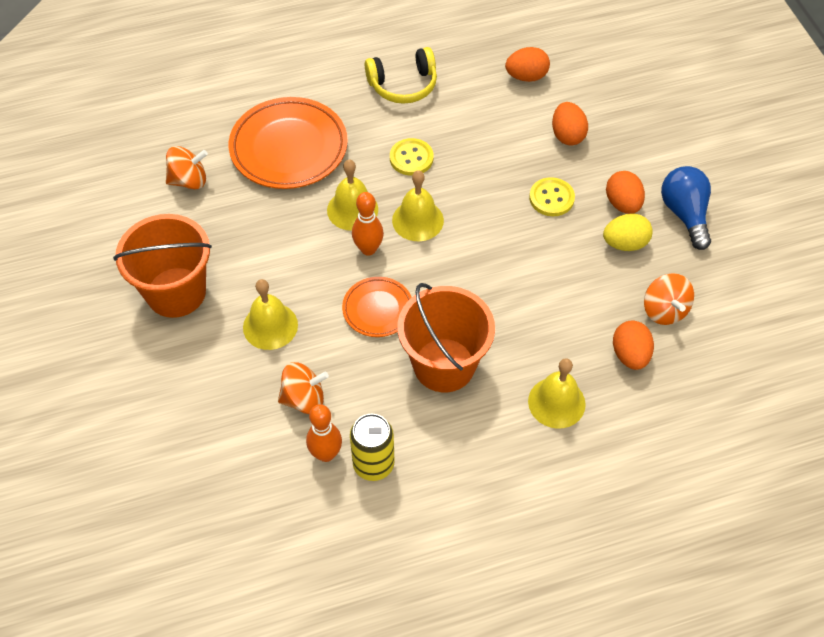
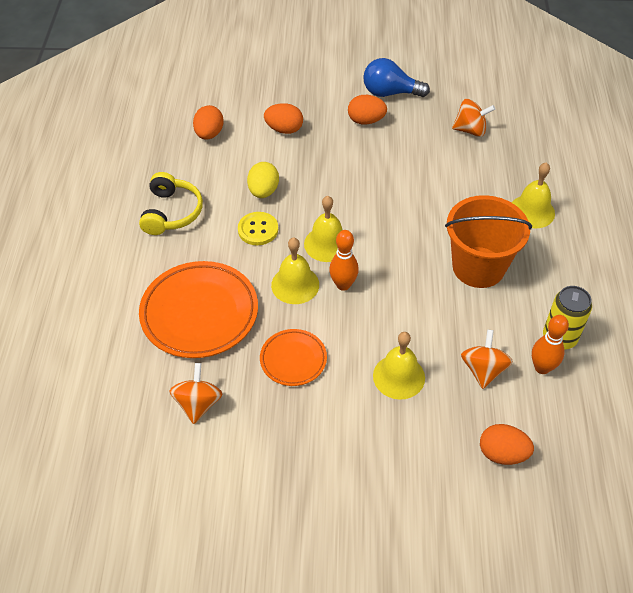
camera: 70 degrees left, 5 degrees down
(176, 292) = (332, 444): orange bucket -> none
(377, 309) = (409, 295): orange plate -> orange plate (293, 359)
(551, 198) = (342, 157): yellow button -> none
(625, 243) = (403, 131): yellow egg -> yellow egg (263, 191)
(630, 355) = (503, 159): orange egg -> orange egg (502, 453)

